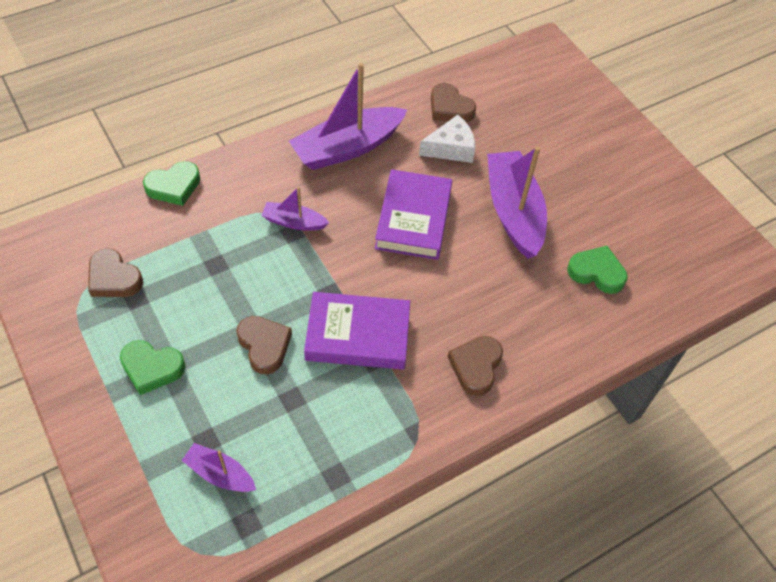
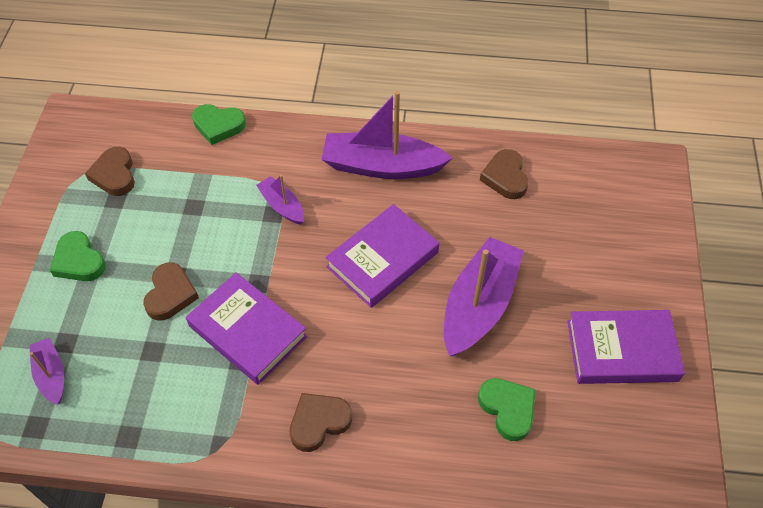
camera: 40 degrees right, 0 degrees up
(451, 148) = (473, 214): white cheese -> none
(633, 187) = (622, 351): none -> purple book

